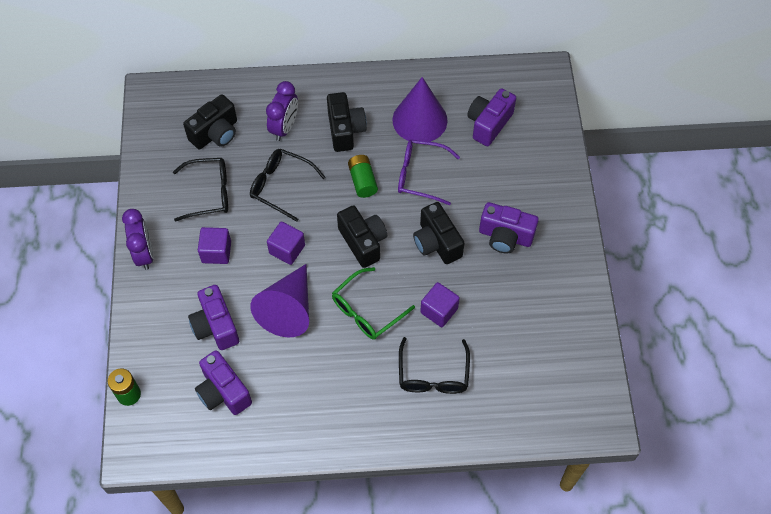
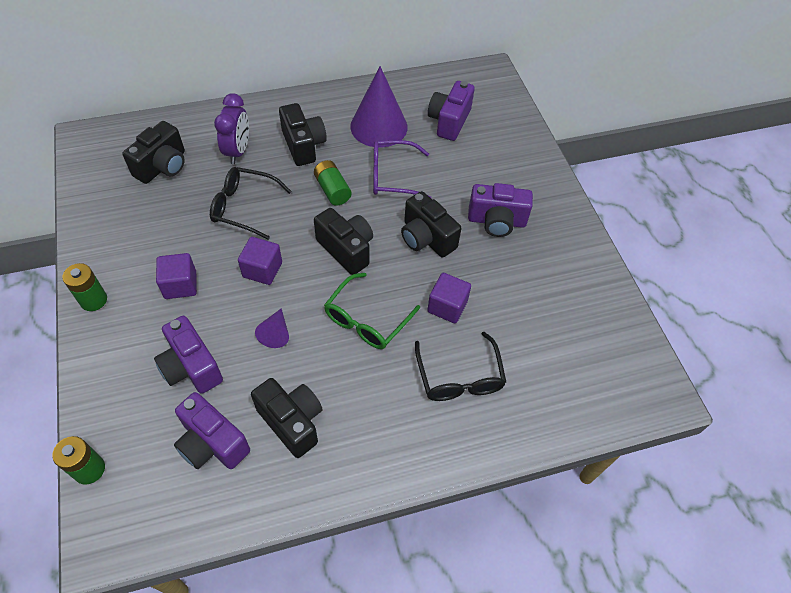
camera: 15 degrees left, 5 degrees down
(144, 254) = (93, 300): purple clock -> green battery
(208, 193) = (162, 226): black glasses -> none
(288, 309) = (275, 333): purple cone -> purple cone, size x0.47
(288, 386) = (292, 422): none -> black camera

